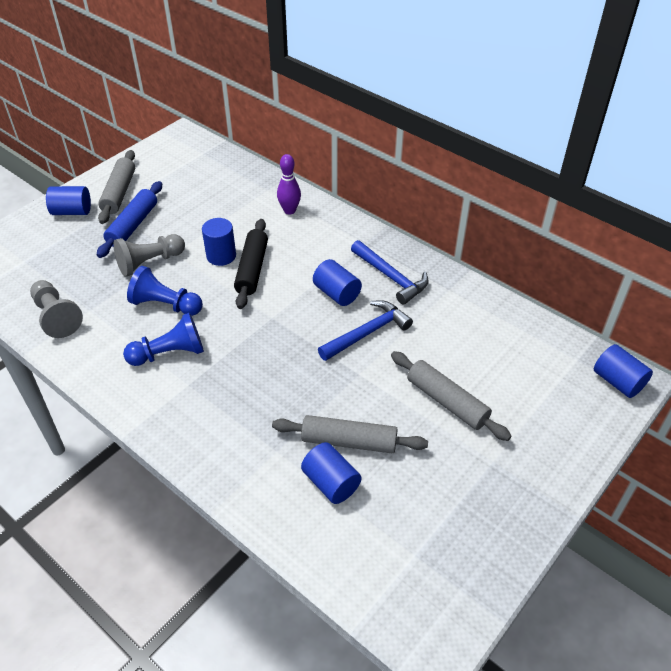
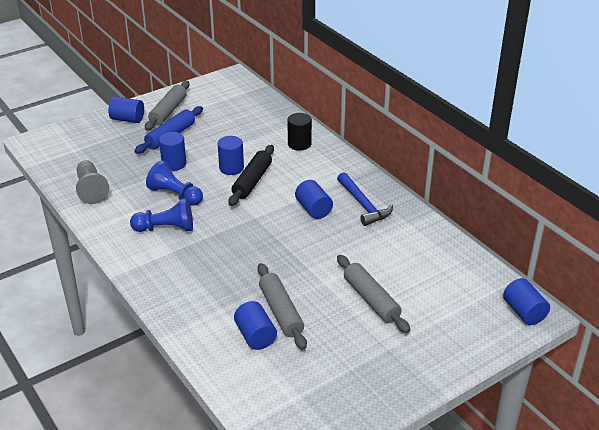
camera: 15 degrees right, 10 degrees down
(149, 262) = (174, 164): grey pawn -> blue cylinder
(289, 210) = (299, 144): purple bowling pin -> black cylinder
(349, 441) = (280, 312): grey rolling pin -> grey rolling pin turned 45 degrees clockwise
(367, 333) = (327, 241): blue hammer -> none

